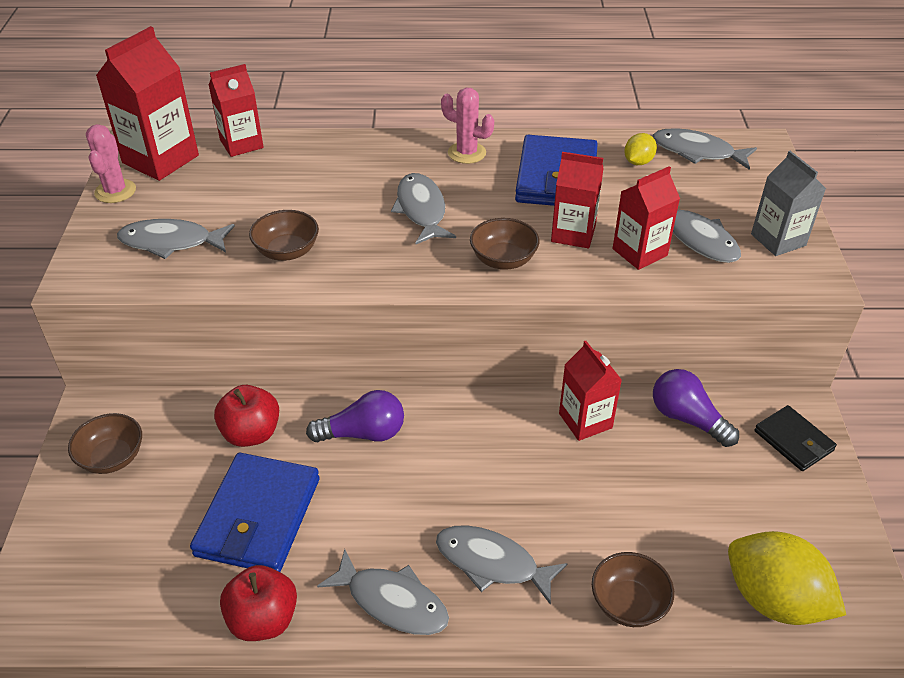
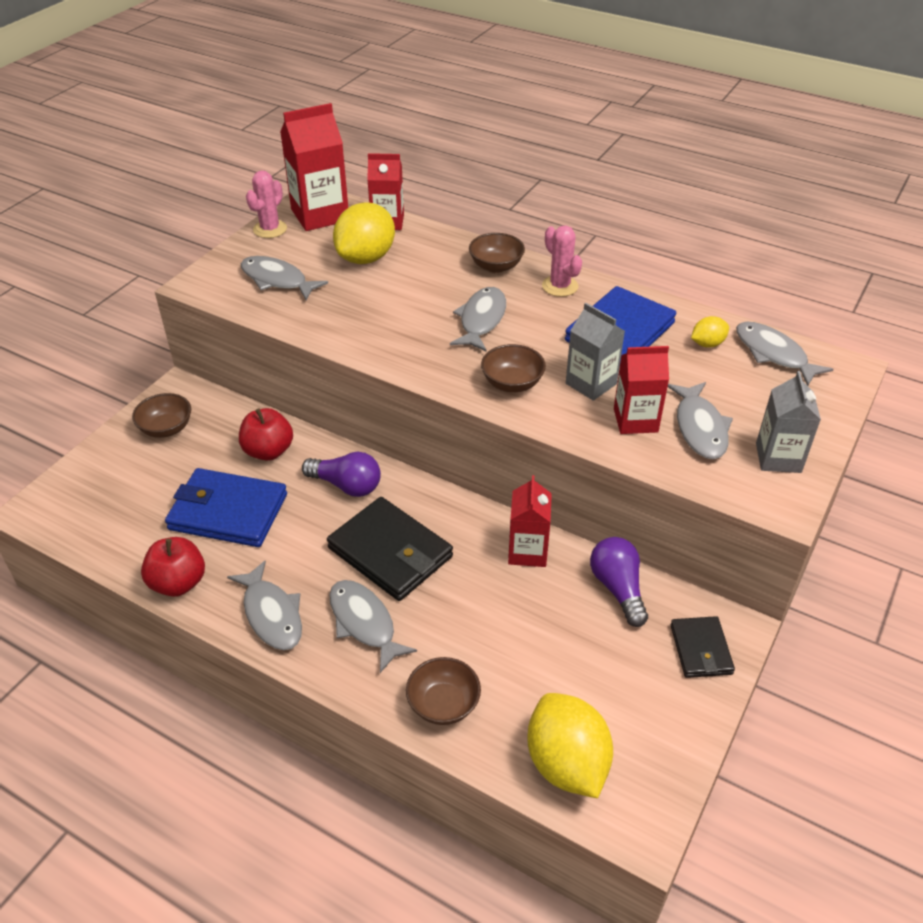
camera: 30 degrees right, 0 degrees up
(250, 187) = (366, 258): none -> yellow lemon
(258, 517) = (228, 512): blue wallet -> blue wallet turned 60 degrees clockwise
(287, 251) = (352, 316): brown bowl -> brown bowl (496, 266)
(460, 481) = (390, 552): none -> black wallet
(573, 233) = (591, 383): red carton -> grey carton

